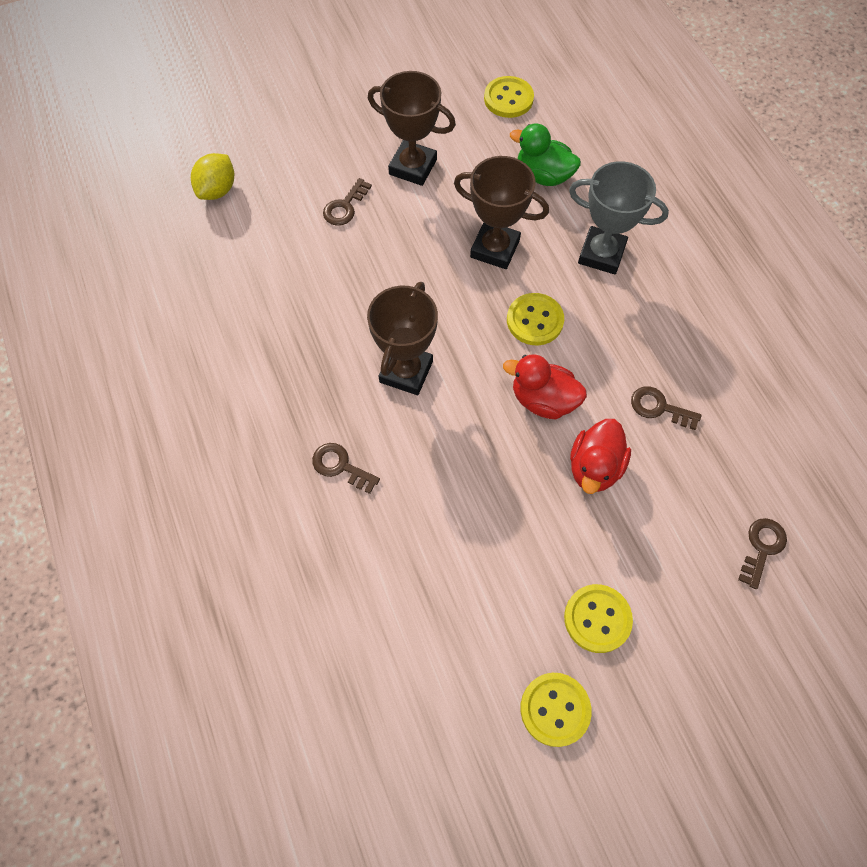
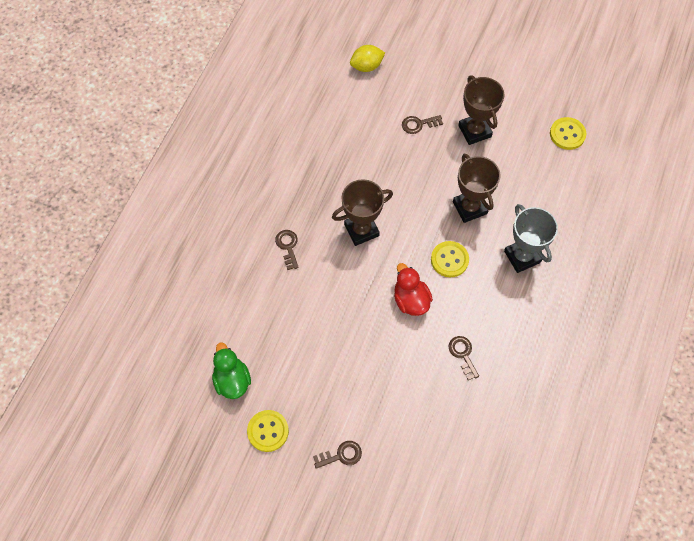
camera: 45 degrees right, 0 degrees up
(543, 175) = (538, 191): green duck -> green duck (232, 380)
(594, 467) = (400, 352): red duck -> none
(597, 619) = (326, 415): yellow button -> none
(762, 548) = (436, 460): brown key -> brown key (341, 455)

